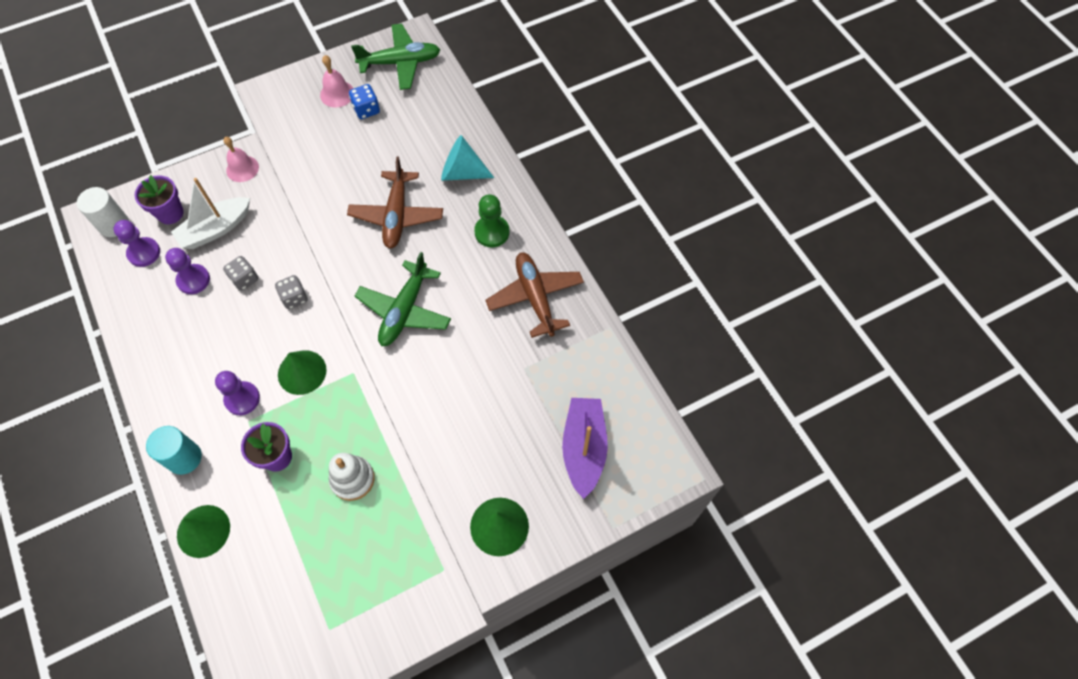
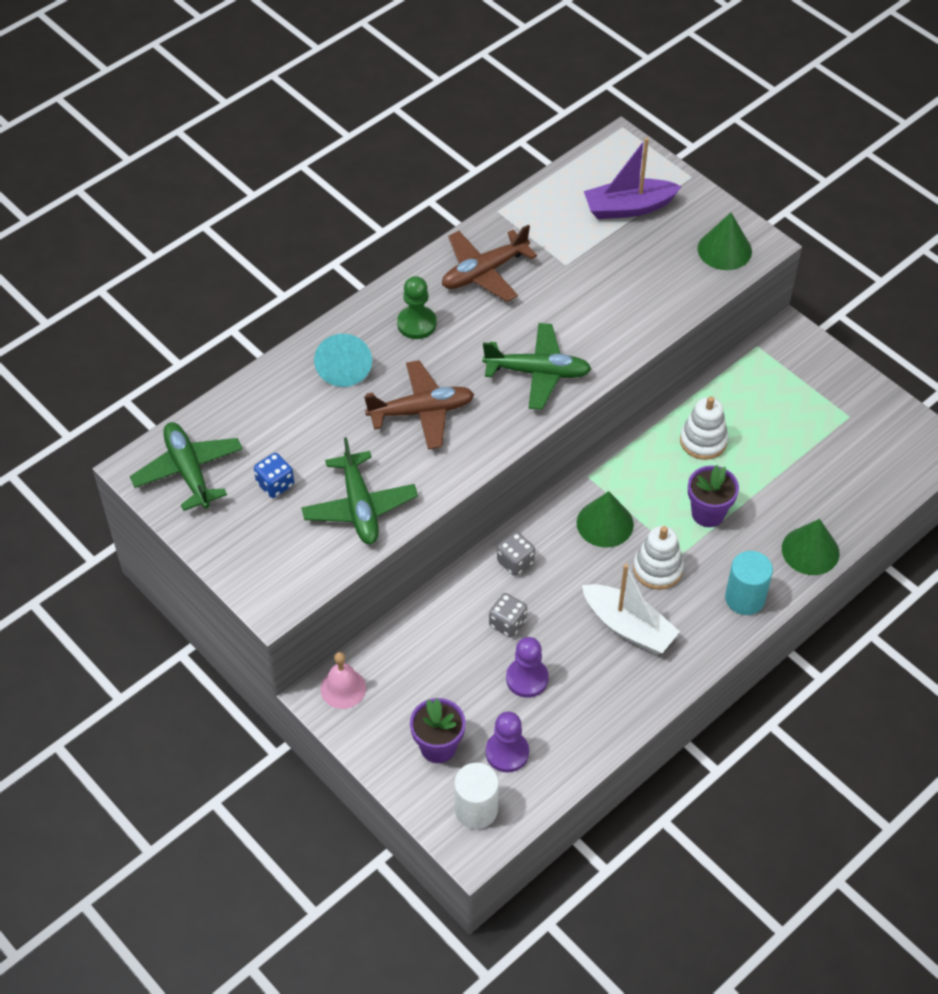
camera: 105 degrees left, 10 degrees down
(216, 229) = (446, 683): white boat -> white boat (628, 627)
(242, 399) = (657, 569): purple pawn -> white stacking toy
(323, 157) = (359, 507): none -> green plane
(337, 94) = (256, 523): pink bell -> none

